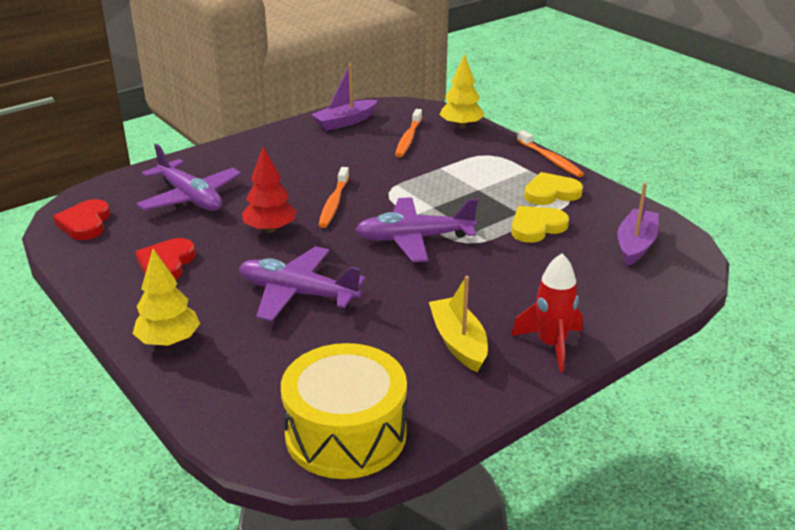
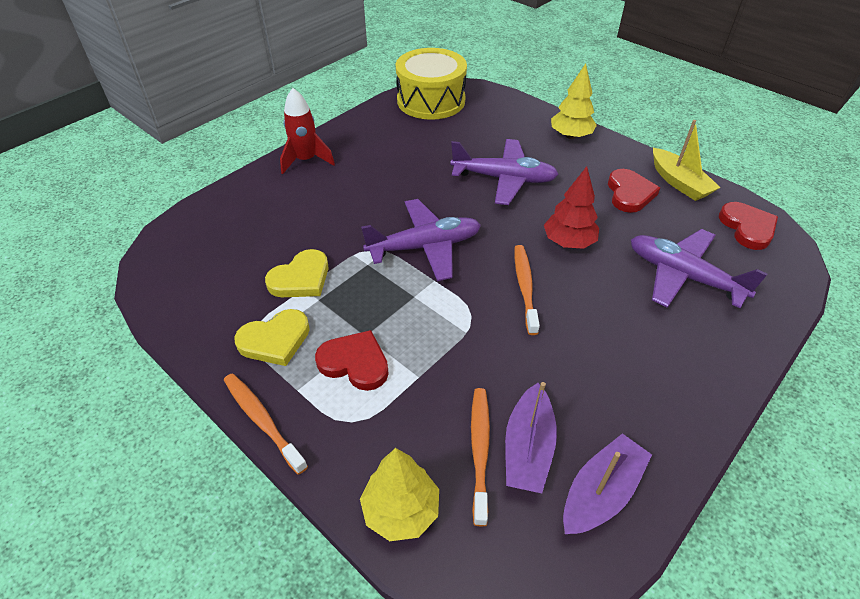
camera: 170 degrees right, 15 degrees up
(458, 342) = (372, 155): yellow boat -> yellow boat (679, 182)
(486, 177) = (355, 363): none -> red heart
(635, 245) = (203, 266): purple boat -> purple boat (527, 448)

